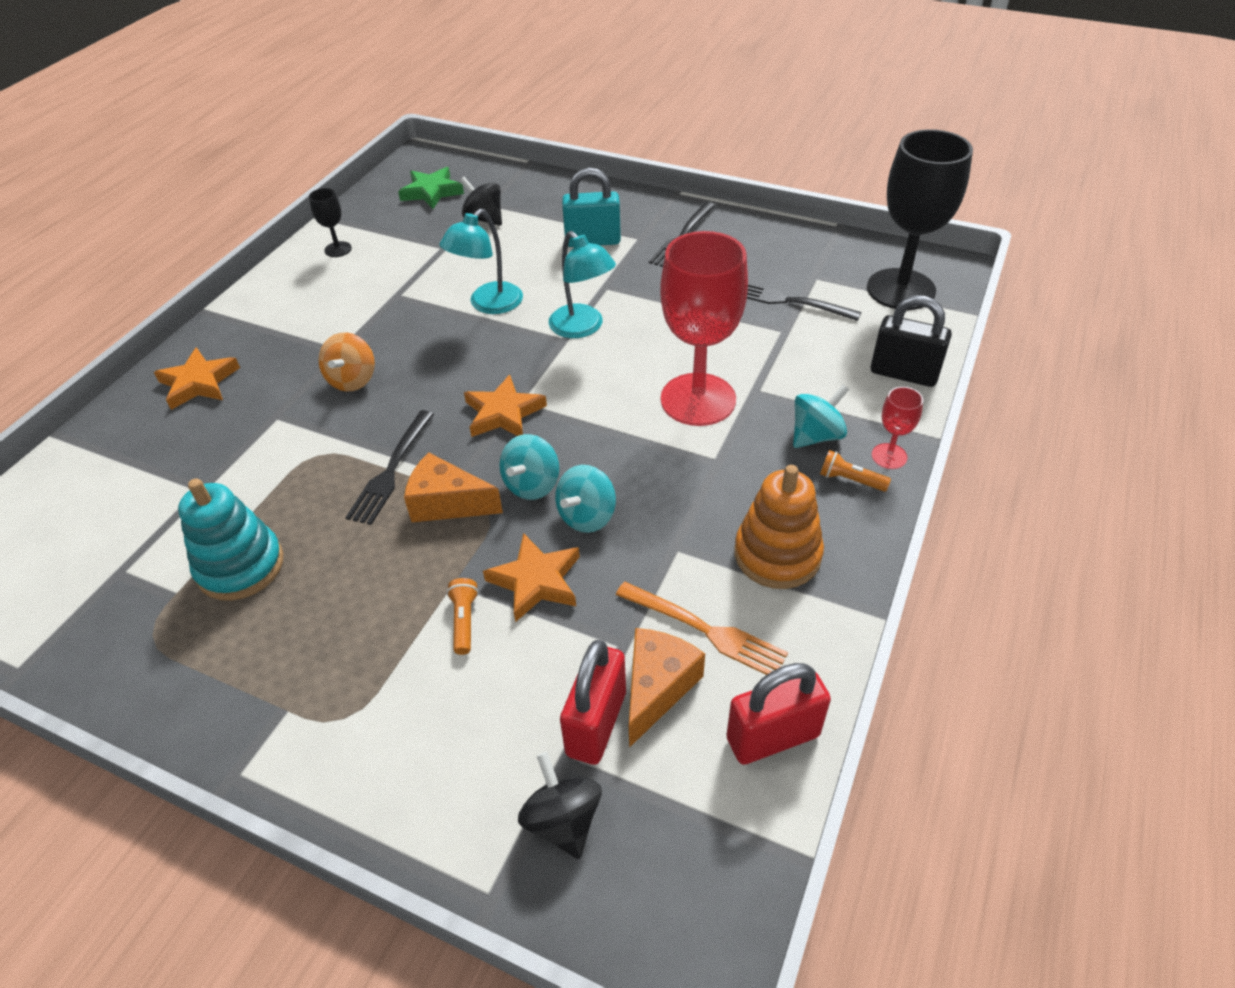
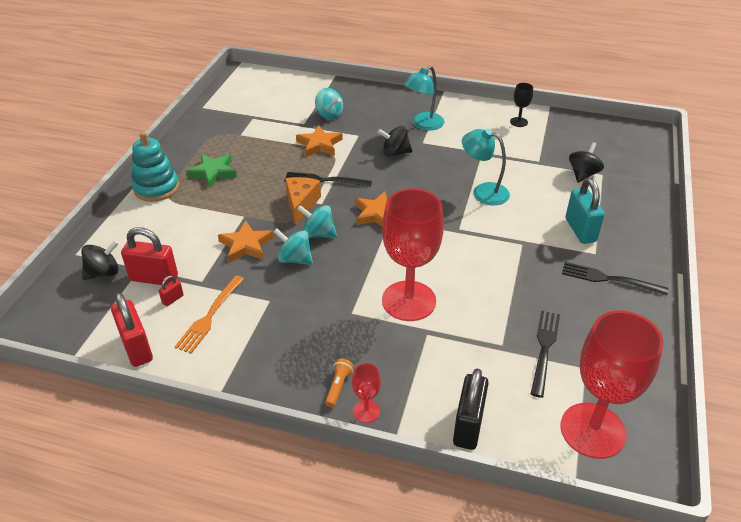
camera: 80 degrees right, 5 degrees down
(199, 383) = (381, 105): orange star -> orange star (319, 144)
(240, 566) = (255, 148): turquoise stacking toy -> turquoise stacking toy (156, 188)
(352, 380) = (395, 153): orange spinning top -> black spinning top
(432, 192) = (605, 146): green star -> green star (213, 172)
(464, 620) = (220, 224): orange flashlight -> none
(583, 328) = (472, 237): turquoise lamp -> turquoise lamp (423, 124)
(657, 688) = (173, 299): orange cheese -> red padlock
(777, 555) = (267, 347): orange stacking toy -> none
(816, 435) = (382, 367): turquoise spinning top -> turquoise spinning top (329, 115)
(901, 289) = (592, 430): black goblet -> red goblet

